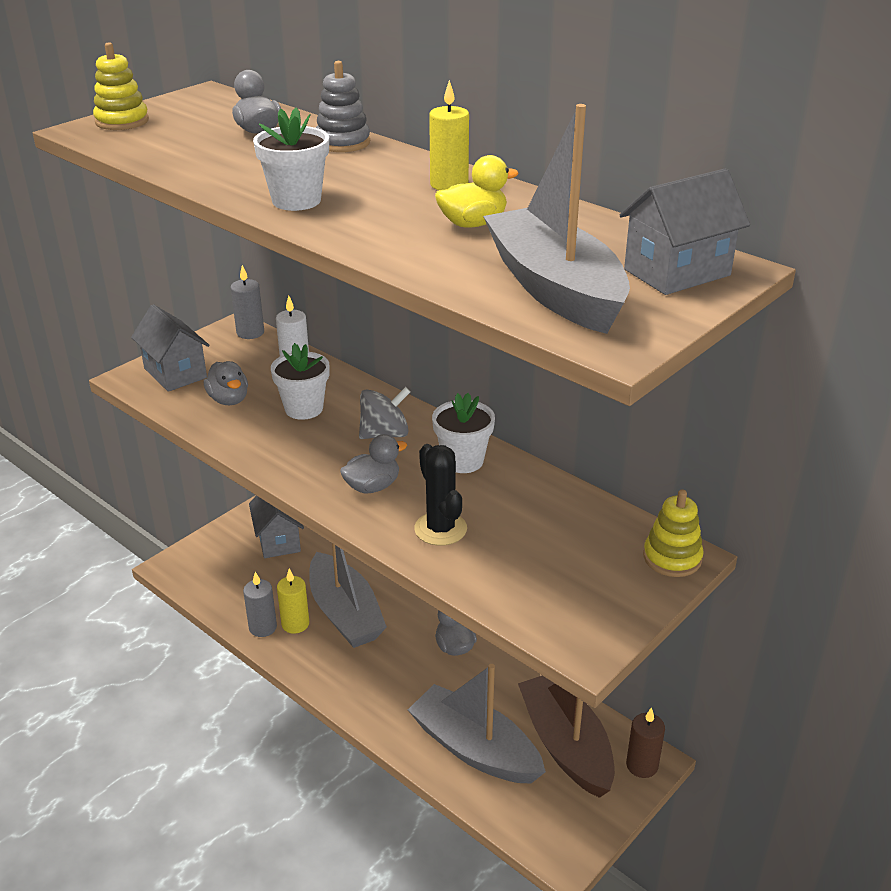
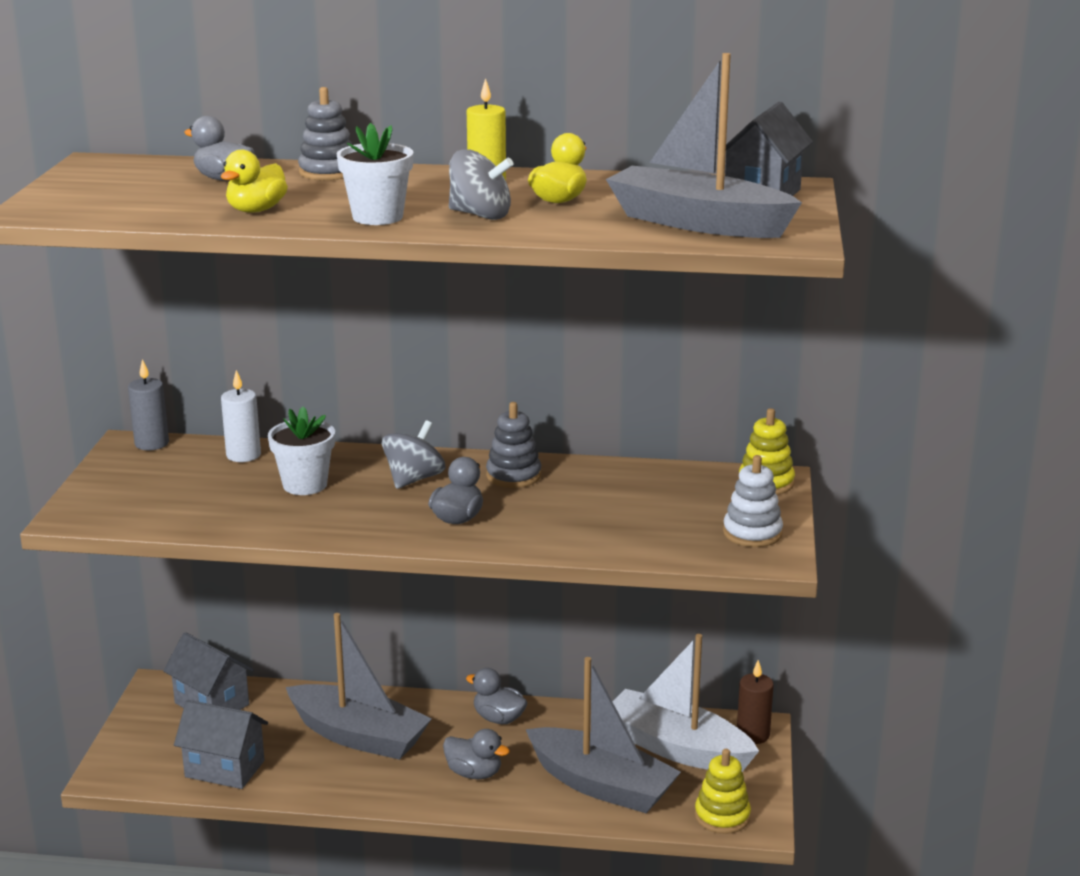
camera: 35 degrees left, 10 degrees down
(122, 121) = (59, 198): yellow stacking toy -> yellow stacking toy (722, 816)
(175, 373) = (118, 498): grey house -> grey house (225, 769)
(224, 168) = (256, 210): none -> yellow duck
(229, 400) = (214, 501): grey duck -> grey duck (474, 773)
(263, 627) = (283, 782): grey candle -> none
(295, 624) = (315, 765): yellow candle -> none
(378, 222) = (480, 215): none -> grey spinning top
(440, 529) = (560, 526): black cactus -> none
(463, 461) = (513, 476): white flower pot -> grey stacking toy
(475, 749) = (601, 785): grey boat -> grey boat turned 150 degrees counterclockwise
(566, 745) = (677, 748): brown boat -> white boat
(596, 610) = (752, 533): none -> white stacking toy

